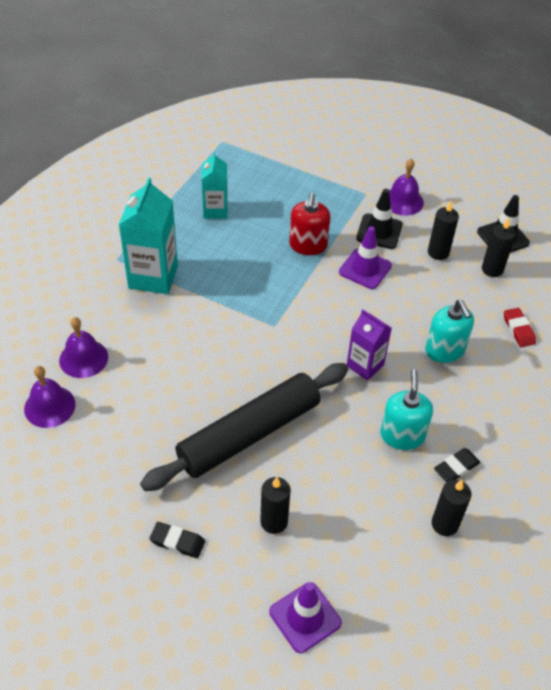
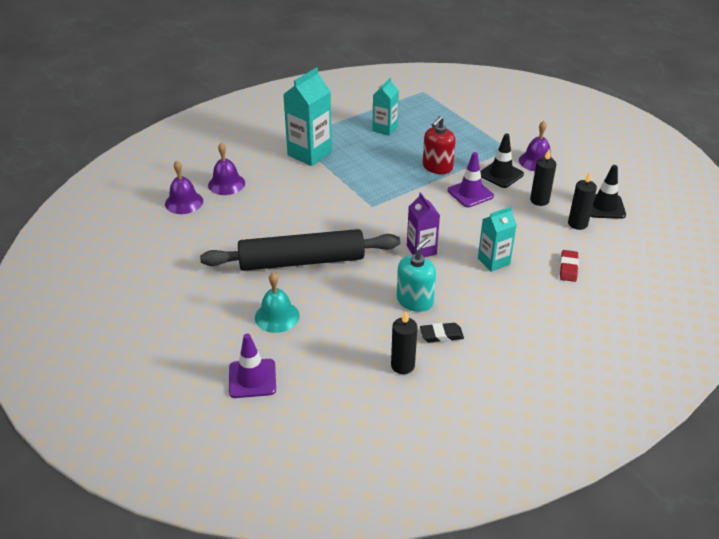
camera: 30 degrees right, 10 degrees down
(177, 542) = (203, 303): black eraser -> none
(274, 522) = (277, 316): black candle -> turquoise bell
(445, 350) = (493, 261): turquoise soap dispenser -> turquoise carton

